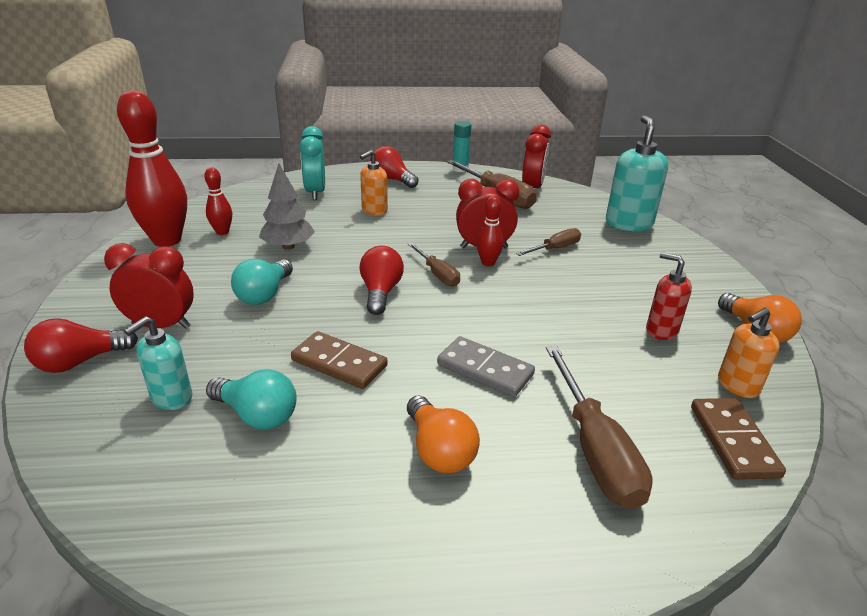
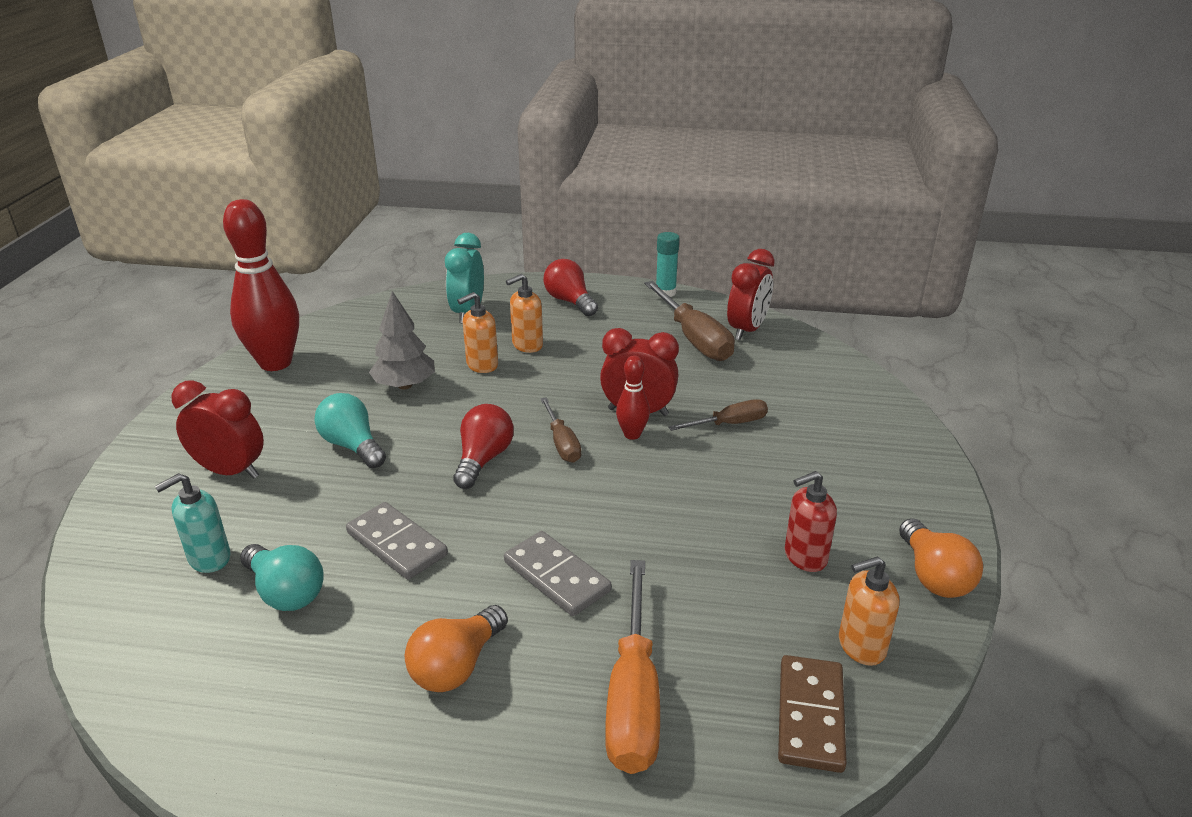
camera: 15 degrees right, 0 degrees up
(80, 361) = (137, 503): red light bulb -> none
(222, 232) = (339, 358): red bowling pin -> none
(264, 294) = (352, 446): turquoise light bulb -> turquoise light bulb turned 105 degrees clockwise
(339, 363) = (396, 544): brown domino -> grey domino
(345, 227) = (481, 365): none -> orange soap dispenser
(439, 450) = (456, 666): orange light bulb -> orange light bulb turned 45 degrees clockwise
(595, 449) = (633, 696): brown screwdriver -> orange screwdriver
(628, 224) = (851, 397): turquoise soap dispenser -> none
(661, 330) = (805, 557): red soap dispenser -> red soap dispenser turned 75 degrees counterclockwise

